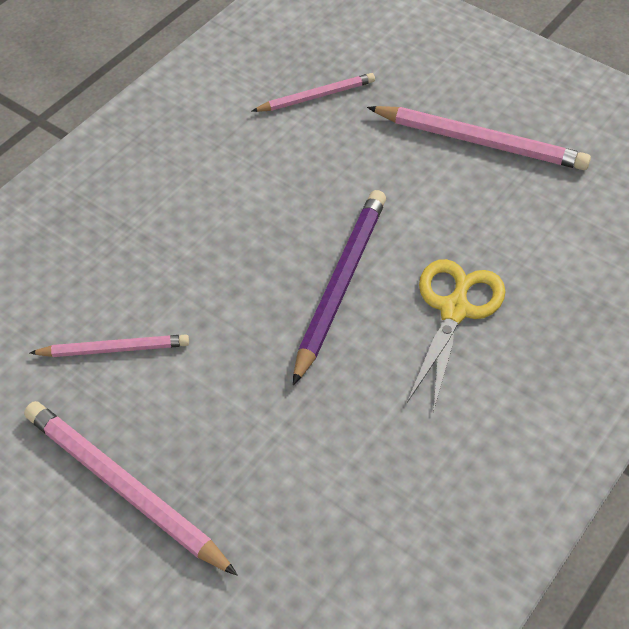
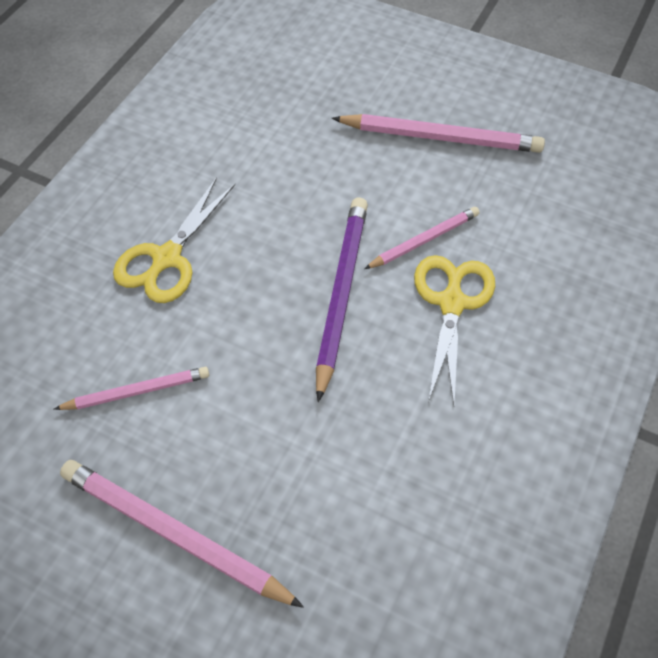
camera: 10 degrees left, 5 degrees up
(169, 225) = (167, 258): none -> yellow scissors
(316, 96) = (281, 113): pink pencil -> pink pencil (424, 240)

